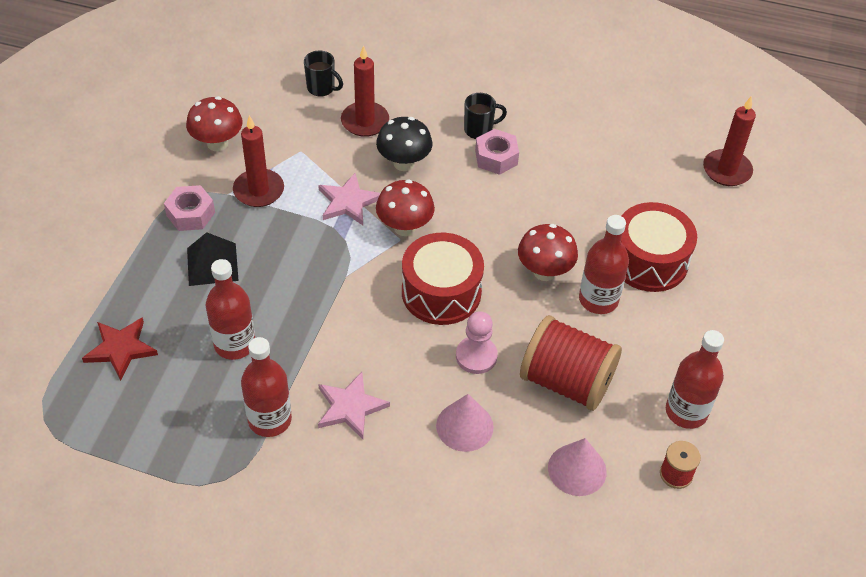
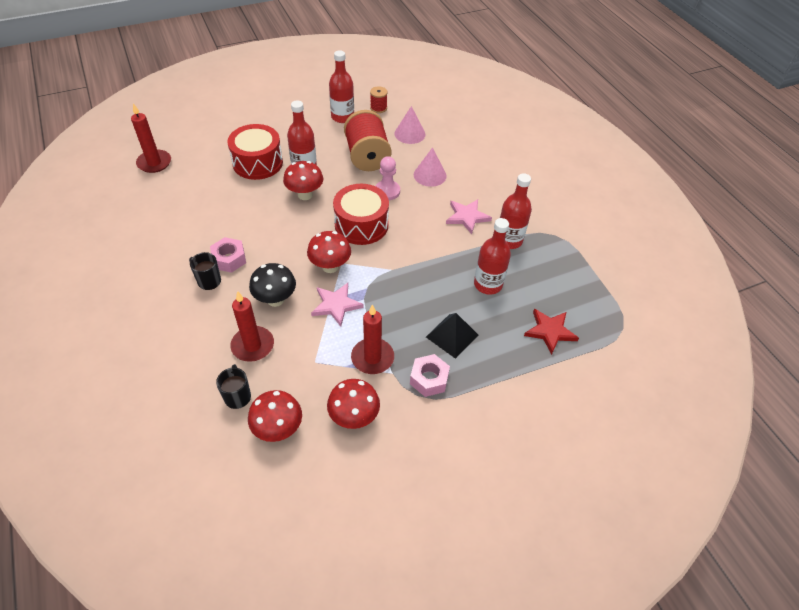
camera: 130 degrees left, 0 degrees up
(262, 95) = (278, 429): none -> red mushroom

